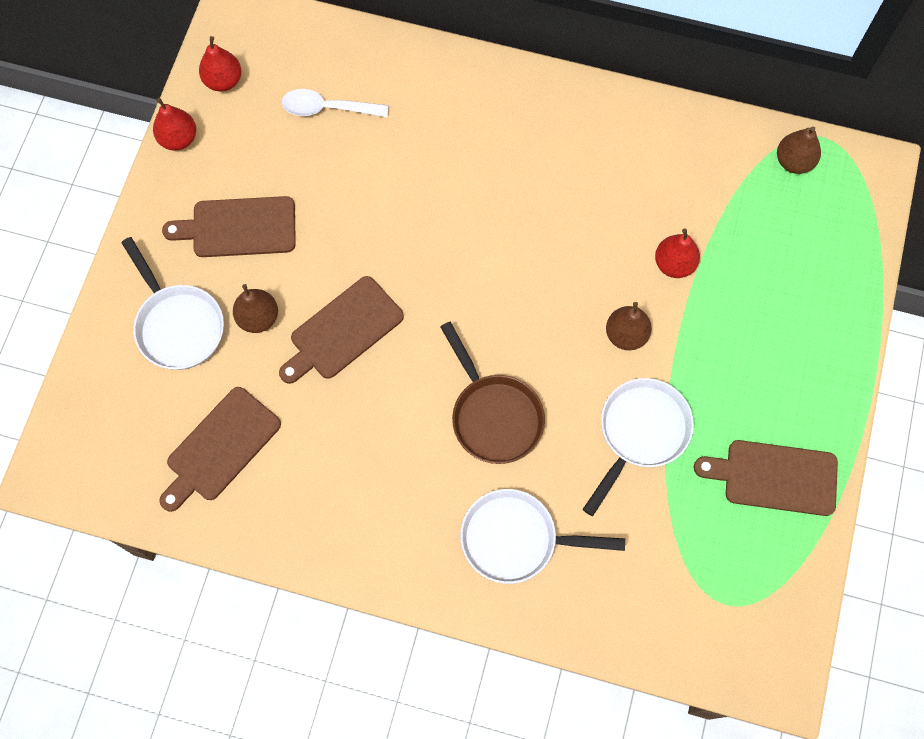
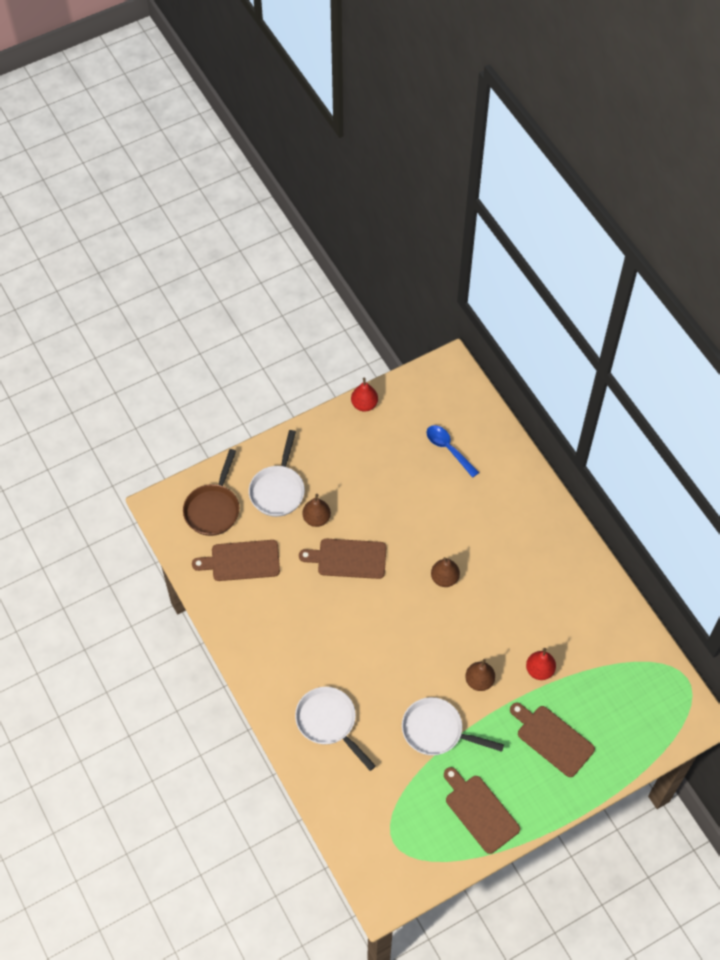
camera: 45 degrees right, 10 degrees down
(223, 81) = (413, 394): red pear -> none
(238, 227) = (350, 469): brown cutting board -> brown cutting board (552, 739)
(327, 108) = (448, 449): white spoon -> blue spoon
(493, 415) = (377, 659): brown pan -> brown pan (213, 508)
(640, 433) = (437, 731): white pan -> white pan turned 150 degrees counterclockwise
(793, 162) = (657, 677): brown pear -> brown pear (444, 578)

